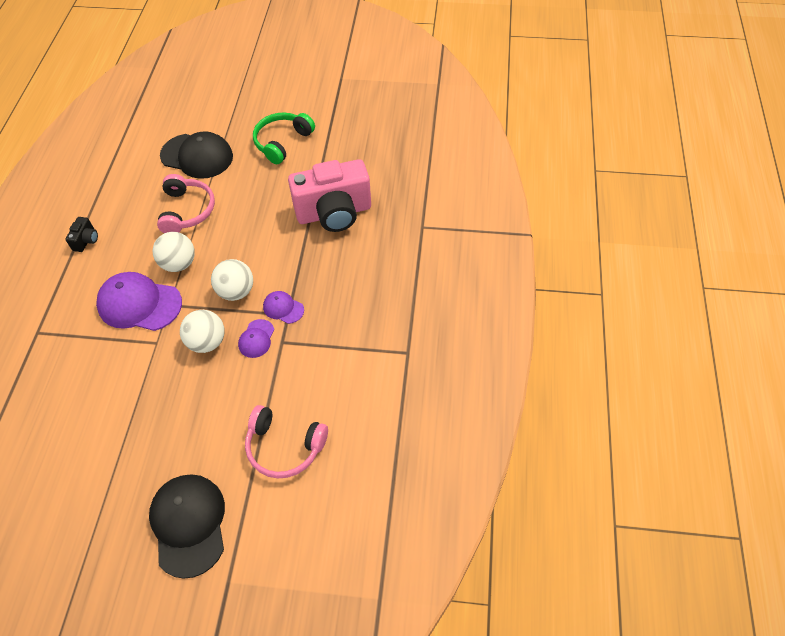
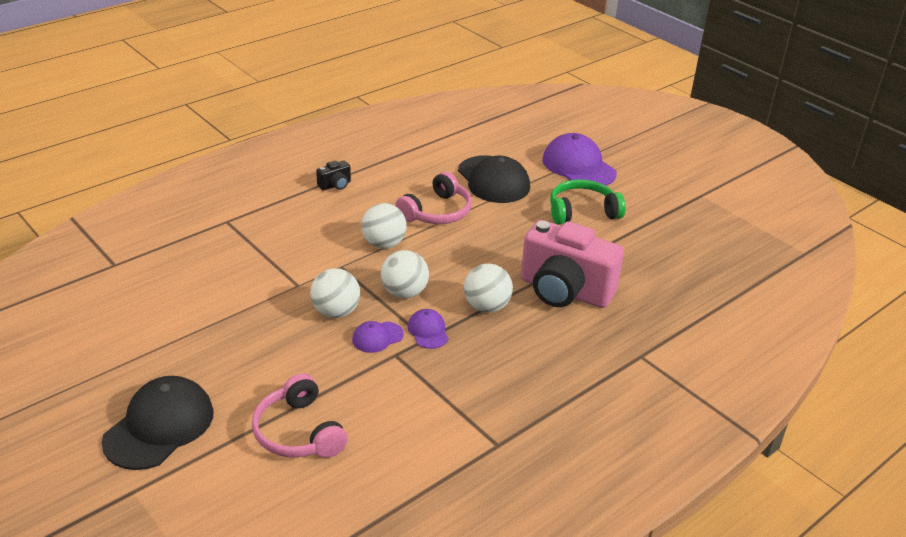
camera: 40 degrees right, 20 degrees down
(139, 304) = (319, 251): purple cap -> purple cap (578, 166)
(299, 261) = (486, 306): none -> white ball

